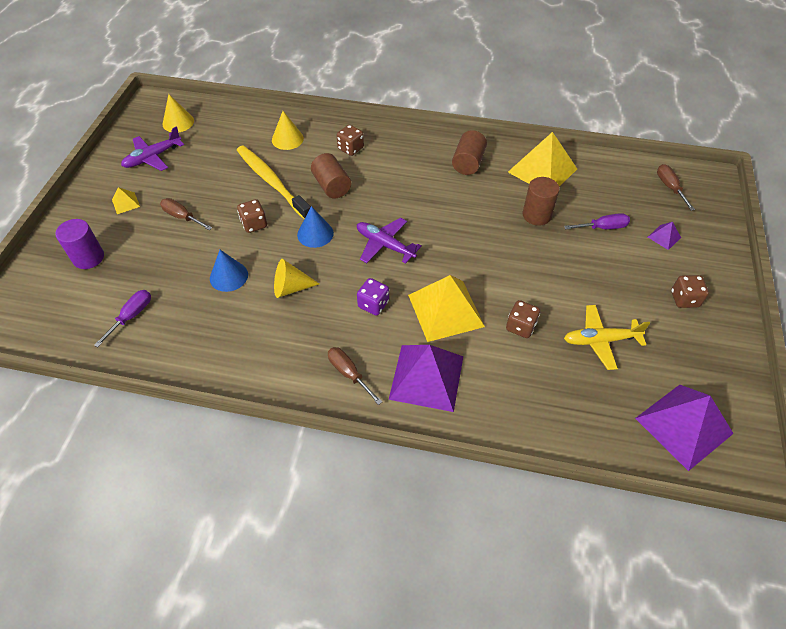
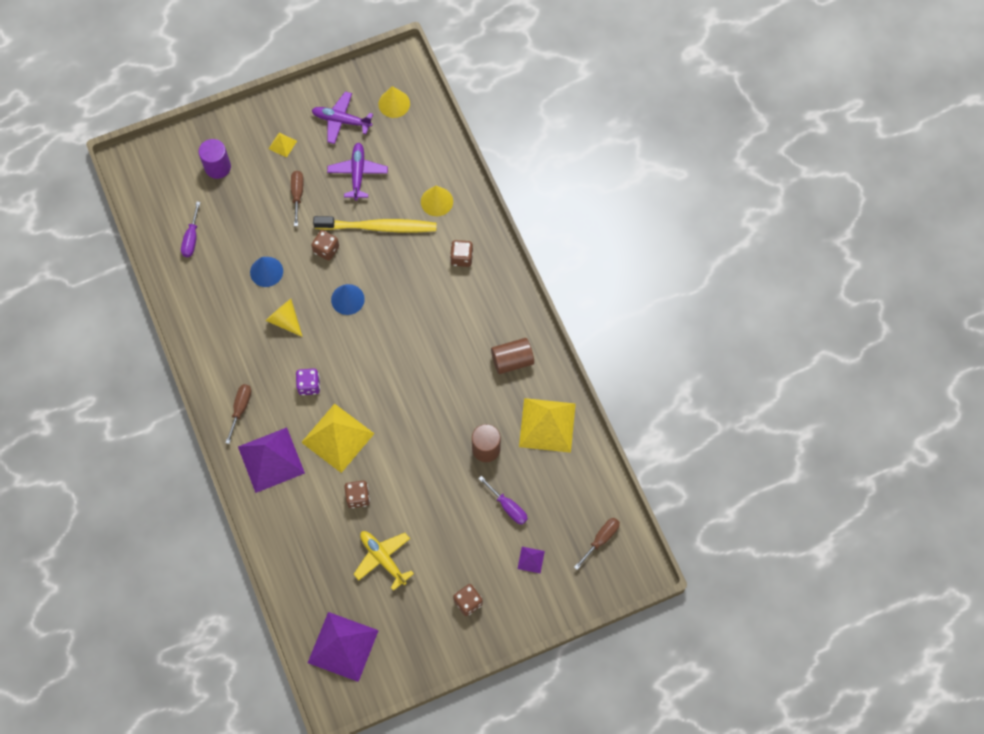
camera: 55 degrees right, 15 degrees up
(132, 316) = (191, 238): purple screwdriver -> purple screwdriver turned 105 degrees clockwise
(271, 181) = (379, 227): yellow toothbrush -> yellow toothbrush turned 75 degrees clockwise
(332, 186) = (407, 275): brown cylinder -> none
(385, 245) = (371, 356): purple plane -> purple plane (358, 173)

